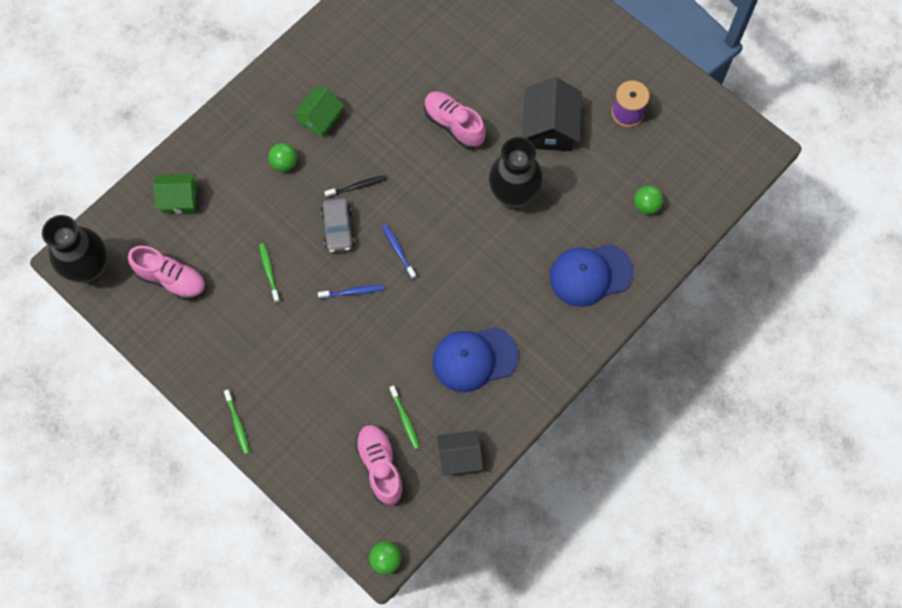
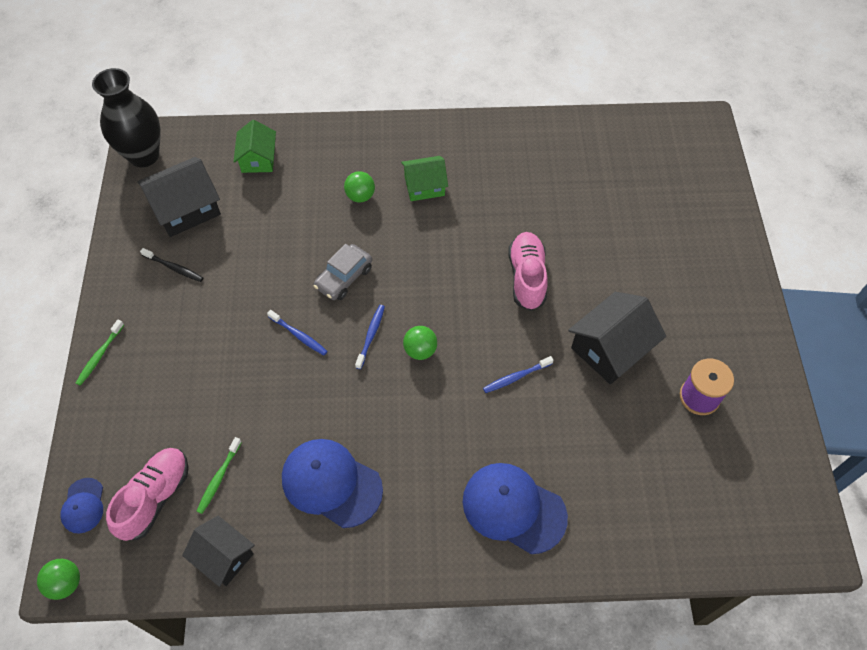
camera: 45 degrees right, 10 degrees down
(172, 279) = (186, 209): pink shoe -> black house
(179, 199) = (258, 159): green house -> green house turned 45 degrees clockwise
(269, 271) = (257, 264): green toothbrush -> none
(342, 513) = (83, 506): none -> blue cap
(357, 186) = (395, 259): black toothbrush -> black toothbrush (174, 268)
(513, 196) = (516, 377): black vase -> blue toothbrush
(646, 205) = (634, 495): green ball -> green ball (420, 350)

